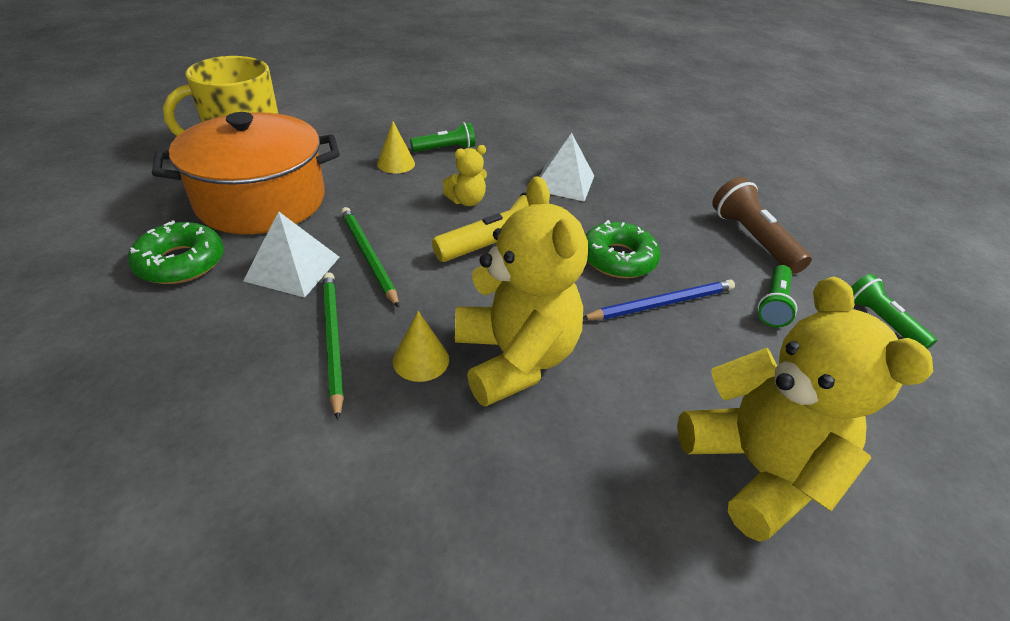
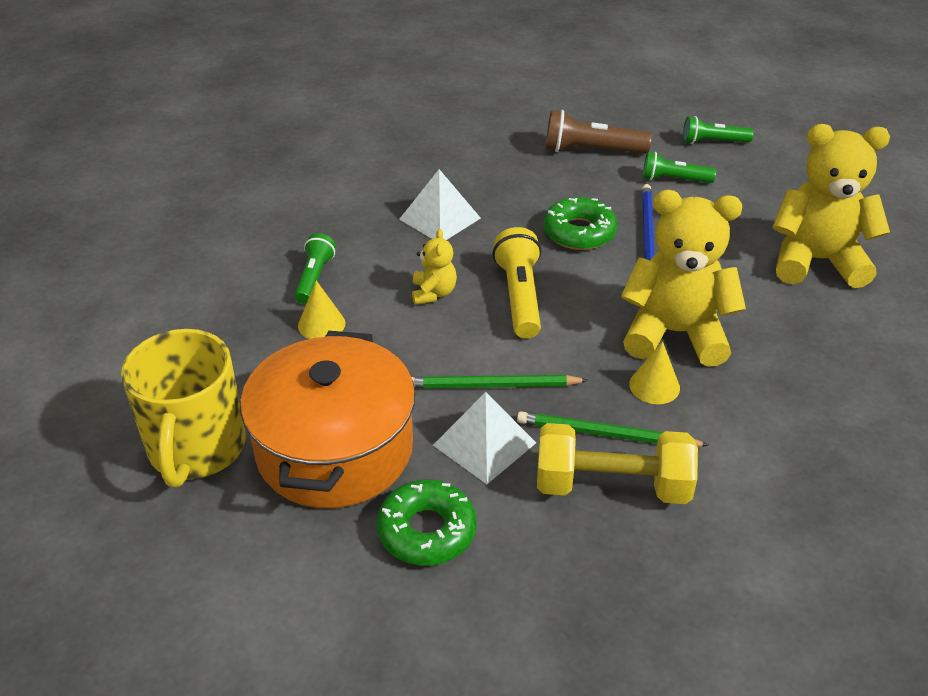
camera: 60 degrees left, 0 degrees up
(260, 359) = (612, 486): none -> yellow dumbbell
(773, 304) = (674, 179): green flashlight -> green flashlight turned 135 degrees clockwise

